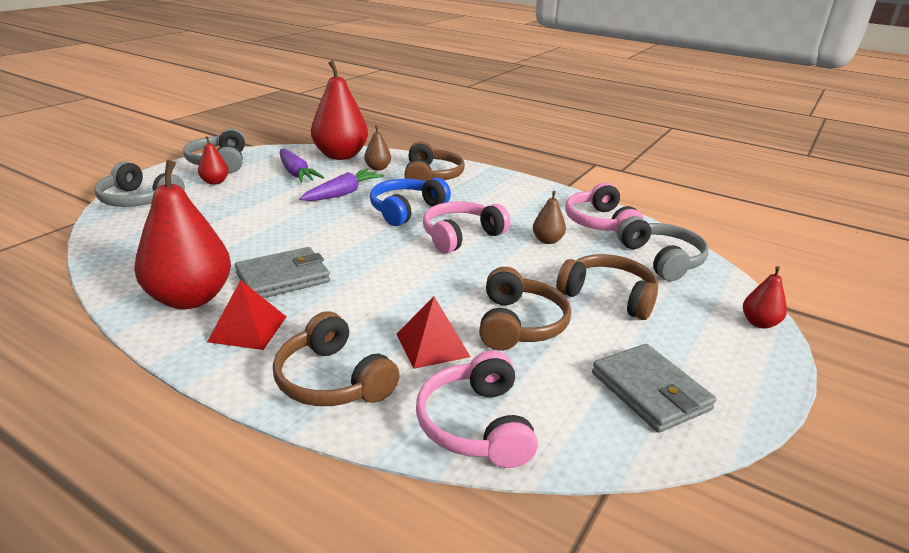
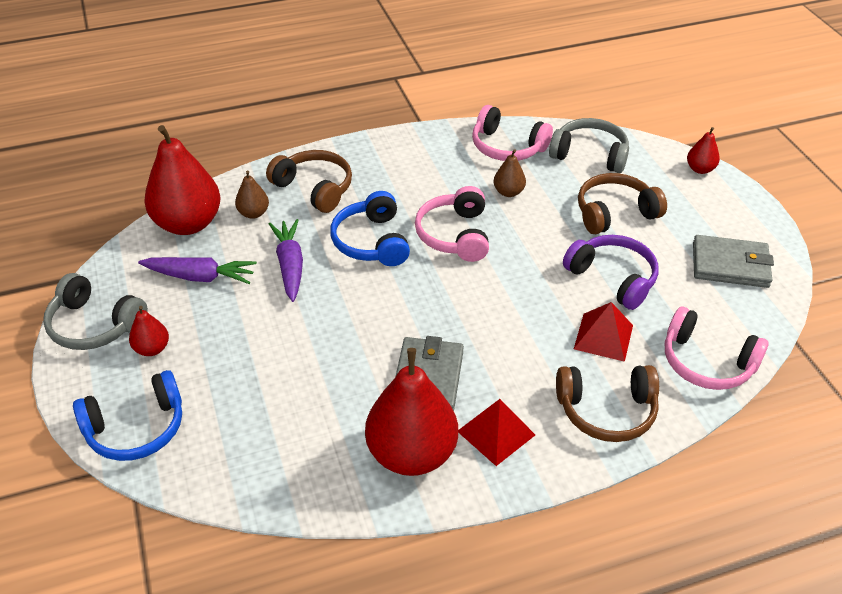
camera: 50 degrees left, 15 degrees up
(139, 200) = (136, 428): grey headphones -> blue headphones
(519, 324) = (613, 278): brown headphones -> purple headphones

